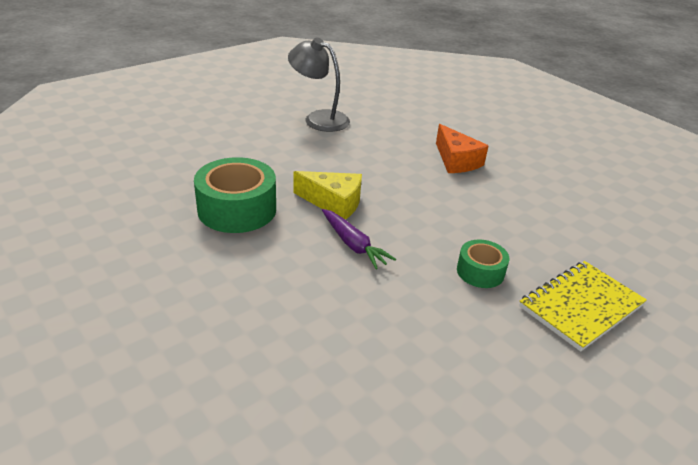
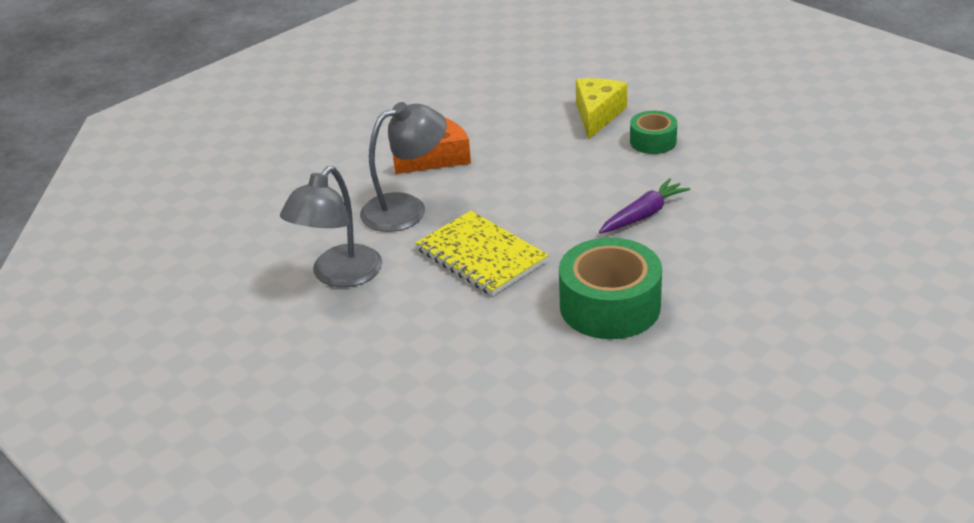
camera: 90 degrees left, 0 degrees up
(333, 203) = (567, 236): yellow cheese -> yellow cheese (597, 115)
(388, 144) = (406, 209): none -> grey lamp
(581, 306) = (677, 95): yellow notebook -> yellow notebook (481, 256)

